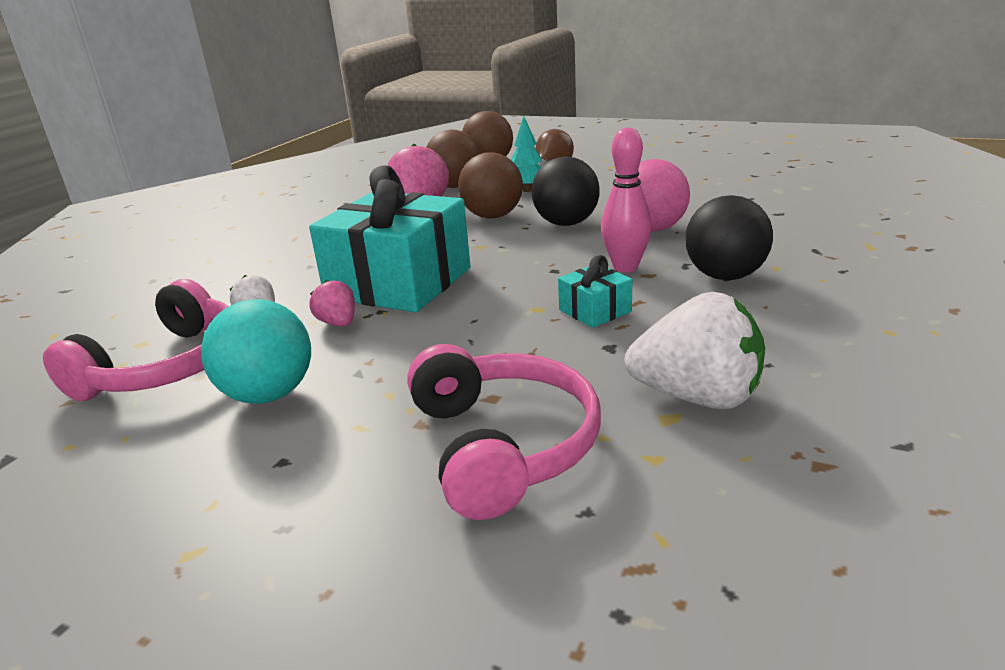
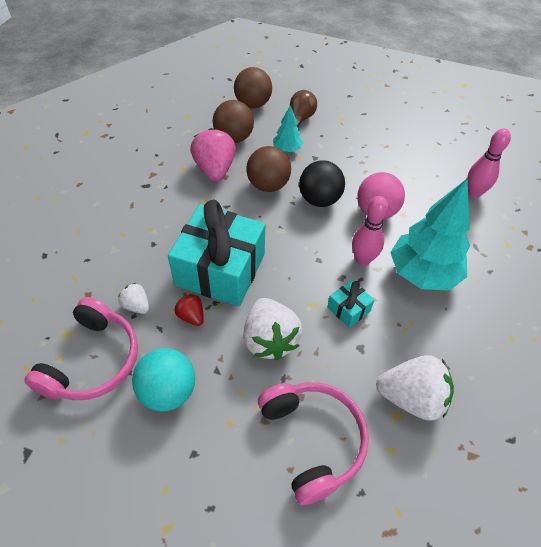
camera: 10 degrees left, 25 degrees up
(338, 323) = (191, 316): pink strawberry -> red strawberry
(456, 342) = (269, 340): none -> white strawberry
(725, 276) = (422, 274): black ball -> turquoise tree
(810, 208) = (473, 193): none -> pink bowling pin

